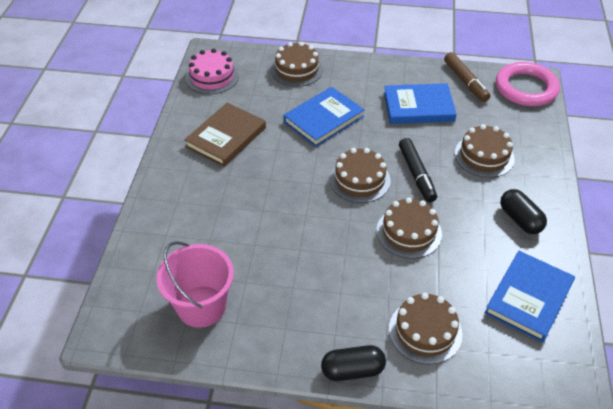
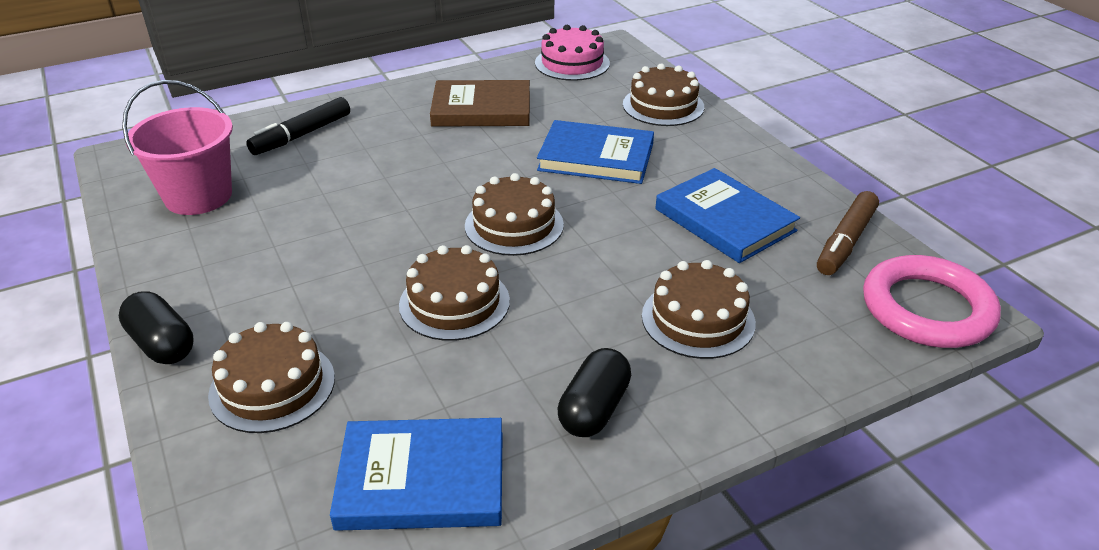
camera: 55 degrees right, 10 degrees down
(416, 174) = (579, 268): black marker -> black marker (301, 135)

